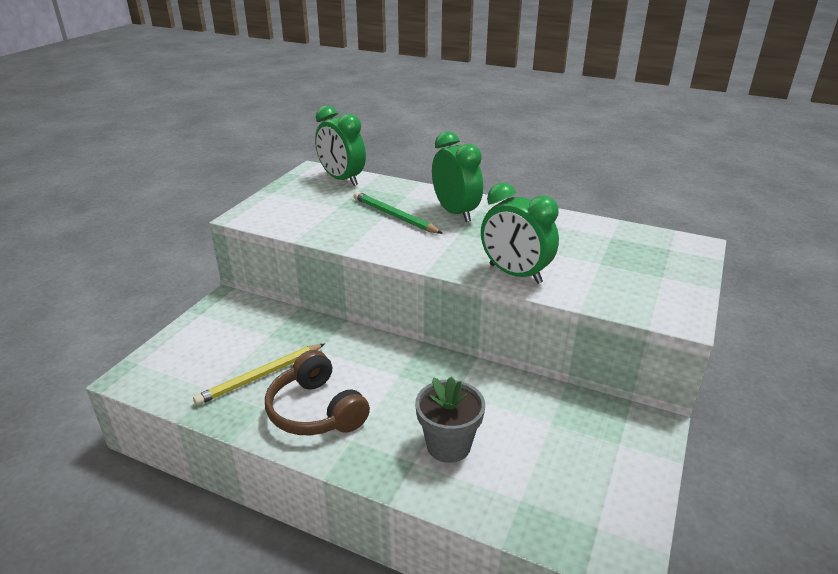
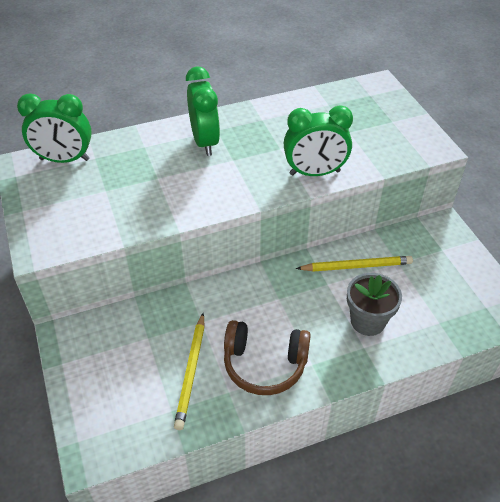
camera: 45 degrees left, 15 degrees up
(394, 216) = (165, 172): green pencil -> none
(455, 213) = (205, 142): green clock -> green clock turned 60 degrees clockwise
(503, 398) = (356, 266): none -> yellow pencil

